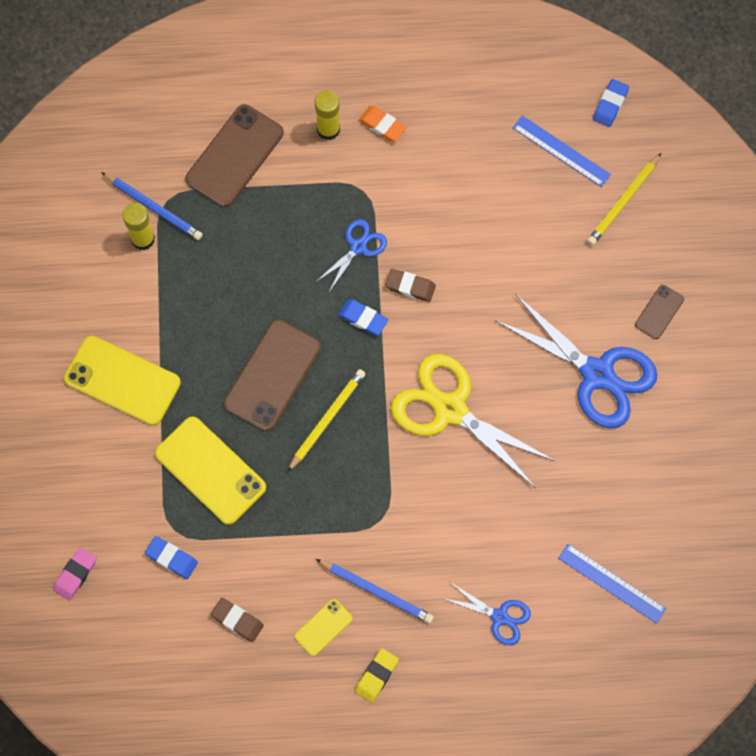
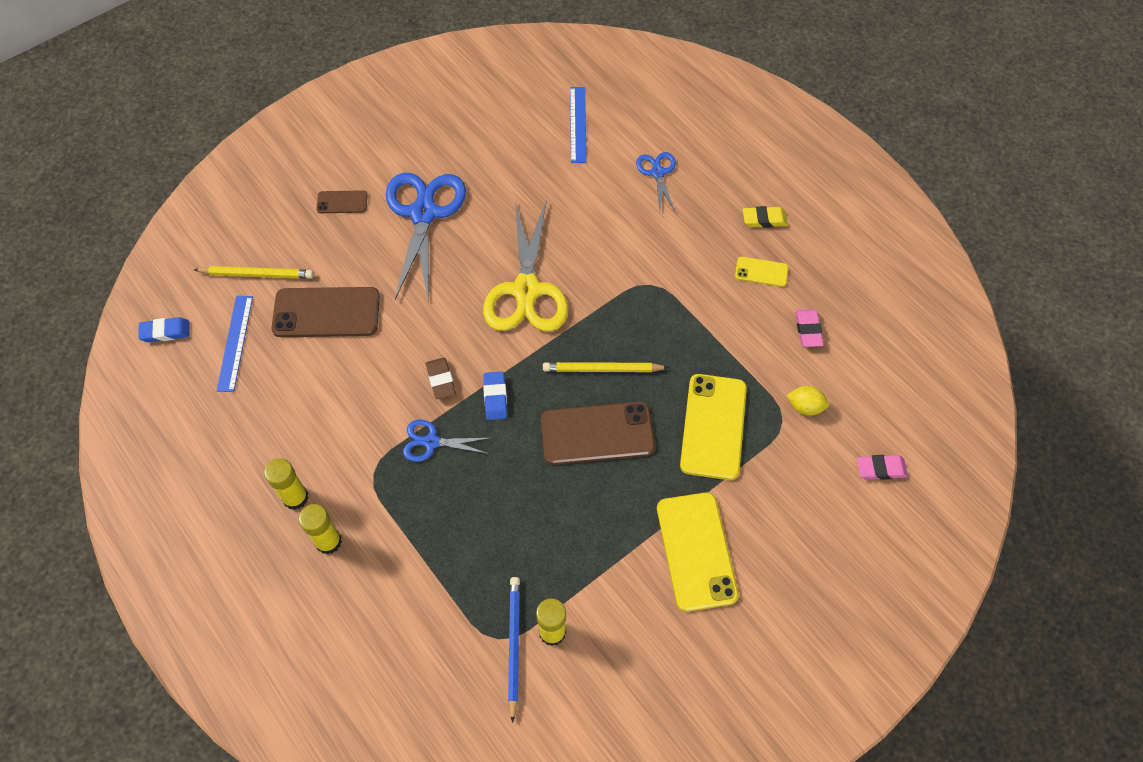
camera: 125 degrees left, 10 degrees down
(171, 558) = (805, 407): blue eraser -> yellow lemon
(234, 156) = (410, 607): brown phone -> brown phone (326, 313)
(237, 620) = (808, 330): brown eraser -> pink eraser
(376, 591) = (706, 255): blue pencil -> none
(382, 125) = (295, 497): orange eraser -> yellow glue stick

